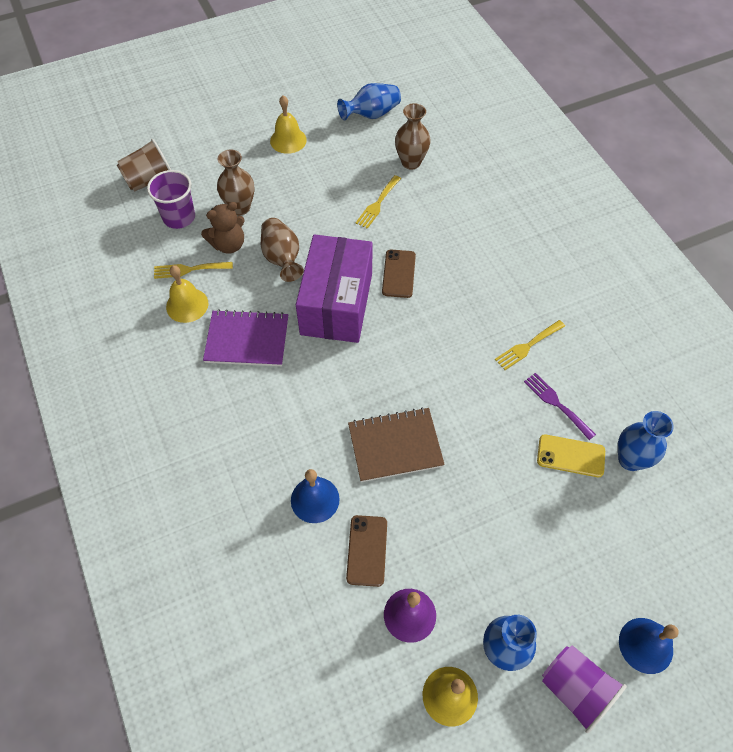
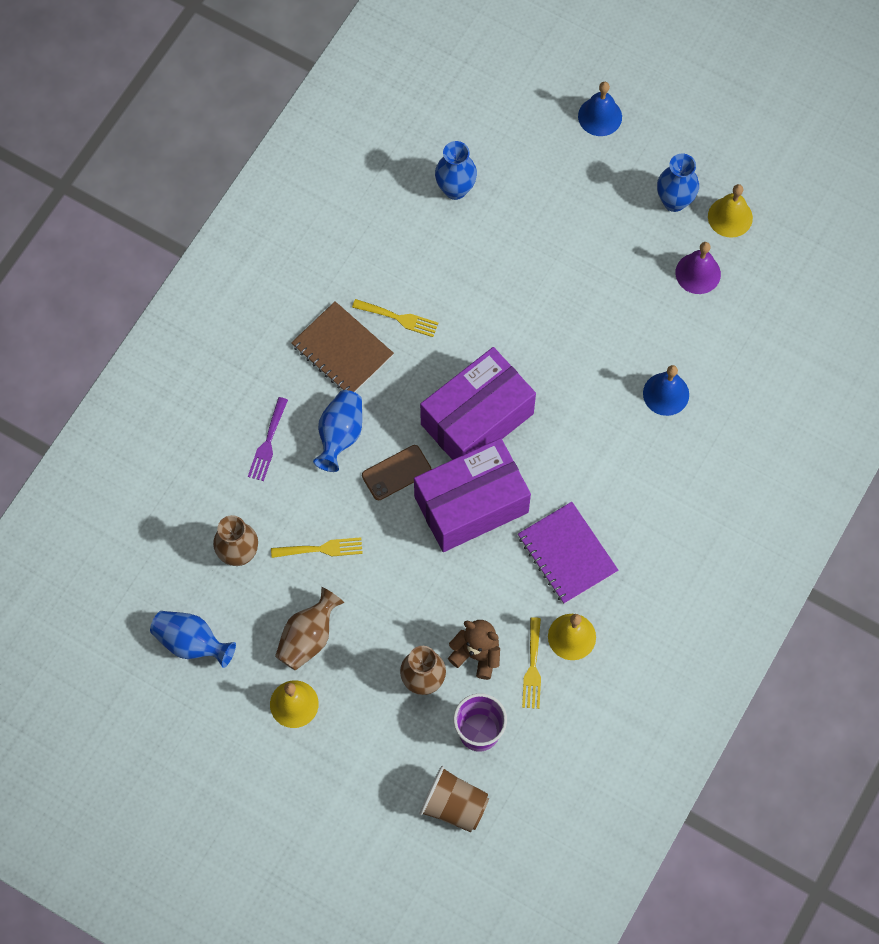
camera: 125 degrees left, 10 degrees up
(189, 269) = (532, 667): yellow fork -> yellow fork turned 45 degrees clockwise
(282, 258) = (456, 591): brown vase -> brown vase (308, 637)
(367, 550) = (675, 331): brown phone -> none
(395, 445) = (575, 365): brown notebook -> brown notebook (342, 350)
(401, 347) = (477, 419): none -> purple box
(454, 257) = (340, 435): none -> blue vase
(556, 403) = (442, 266): purple fork -> purple fork (268, 443)
(570, 456) = (485, 232): yellow phone -> none
(575, 689) = (664, 144): purple cup -> none

